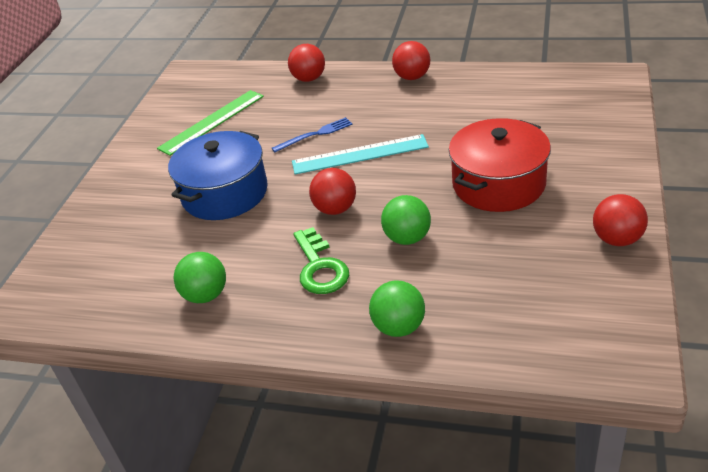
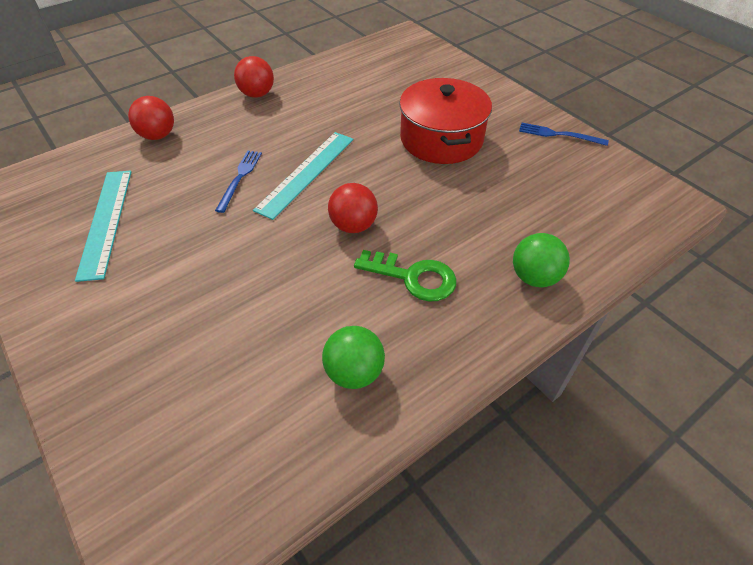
camera: 55 degrees left, 10 degrees up
(212, 122) = (106, 221): green ruler -> turquoise ruler
(225, 193) = (228, 275): blue pot -> none
(407, 238) = (441, 212): green ball -> none
(617, 239) = (559, 135): red ball -> blue fork

